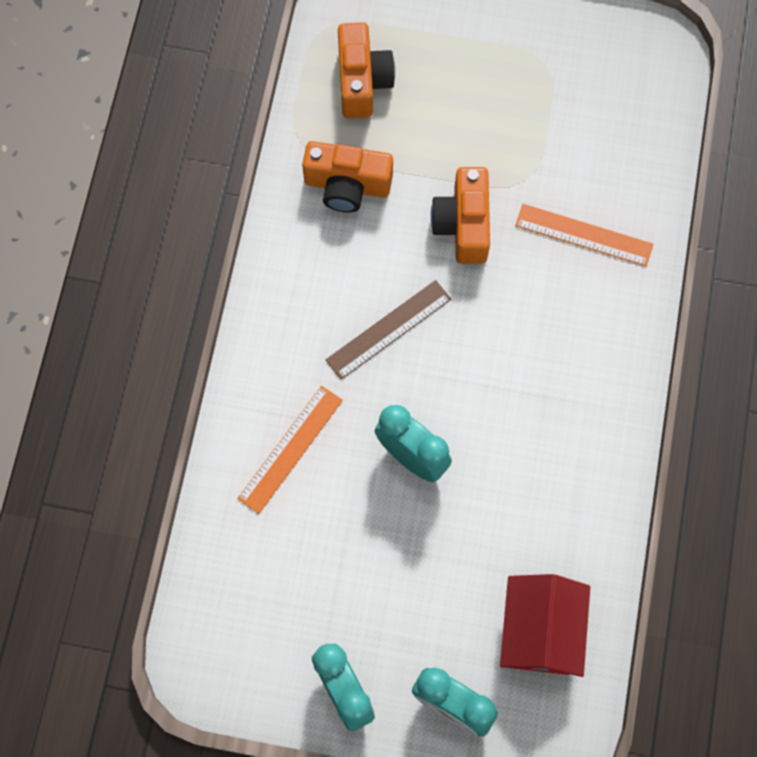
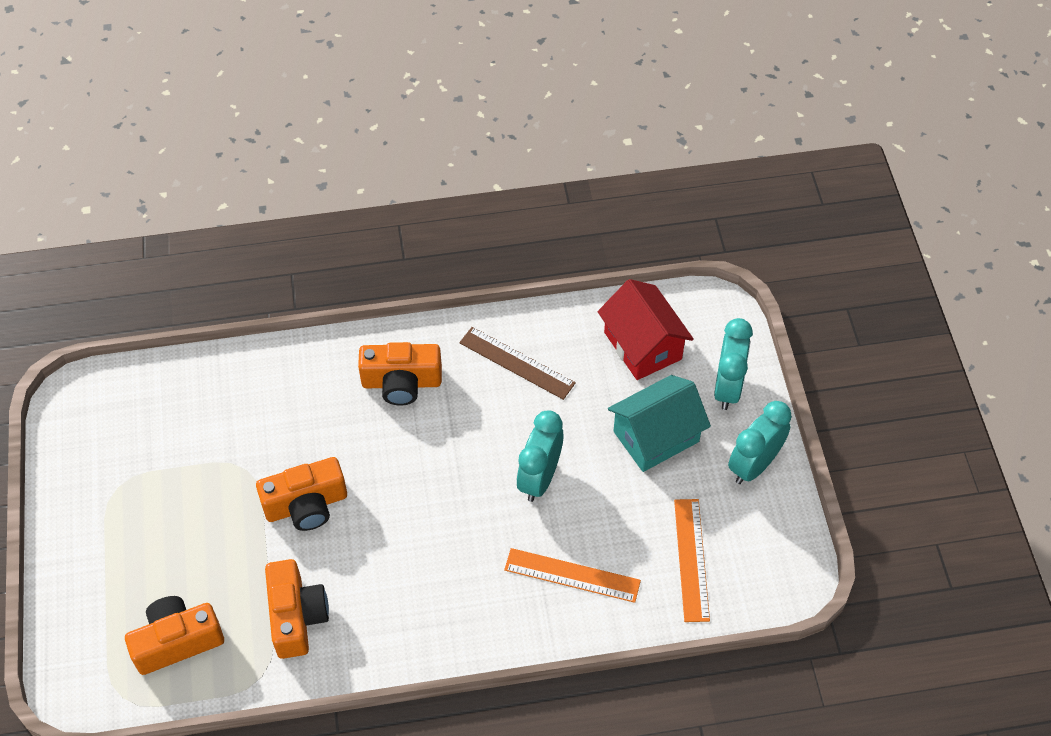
camera: 110 degrees left, 15 degrees down
(388, 329) = (430, 533): brown ruler -> brown ruler (517, 363)
(418, 598) = (656, 436): none -> turquoise house
(540, 631) = (642, 346): red house -> red house turned 75 degrees clockwise
(578, 356) = (401, 382): none -> orange camera
(584, 235) = (286, 408): orange ruler -> orange ruler (691, 559)

